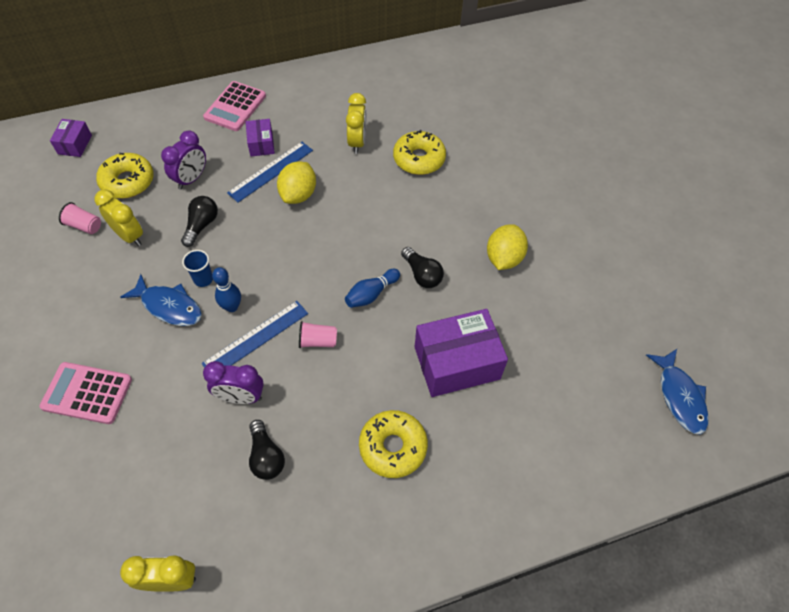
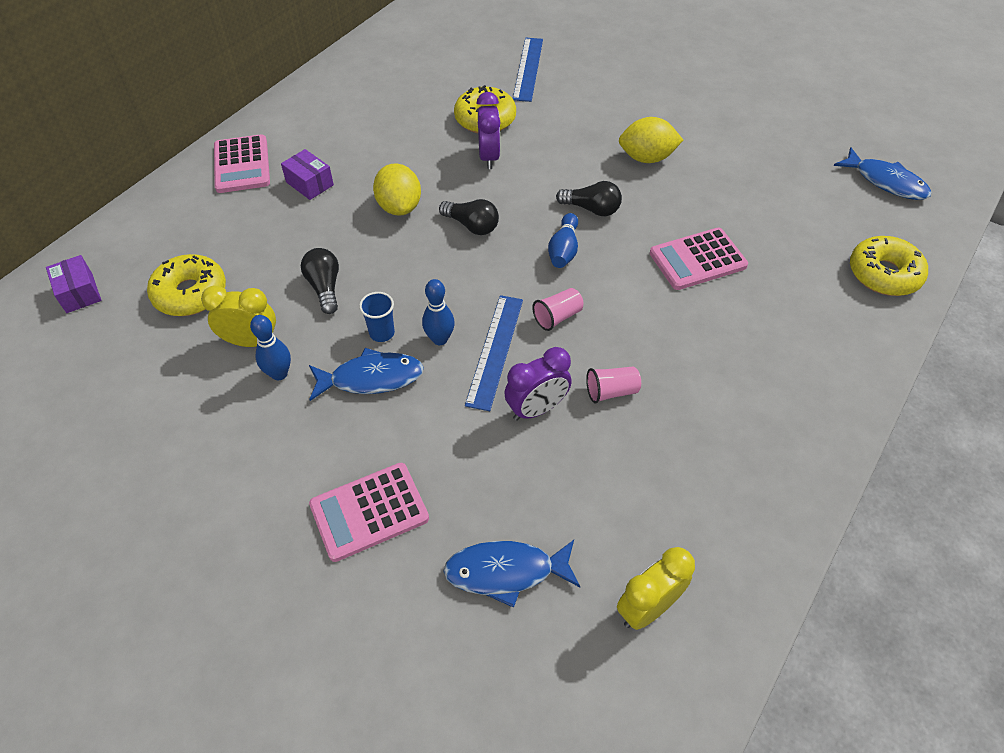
camera: 35 degrees left, 5 degrees down
(84, 226) = (183, 362): pink cup -> pink cup (611, 391)
(119, 490) = (506, 572): none -> blue fish
(124, 268) = (279, 374): none -> blue bowling pin
(191, 179) = (265, 253): purple clock -> purple clock (489, 157)
(266, 456) = (617, 441): black light bulb -> black light bulb (472, 226)
(270, 171) = (347, 202): blue ruler -> blue ruler (528, 69)
(357, 142) = (409, 134): yellow clock -> none
(393, 447) = (718, 358): yellow donut -> yellow donut (883, 274)
(457, 363) = (697, 260): purple box -> pink calculator
(503, 258) = (646, 158): yellow lemon -> yellow lemon turned 75 degrees counterclockwise

